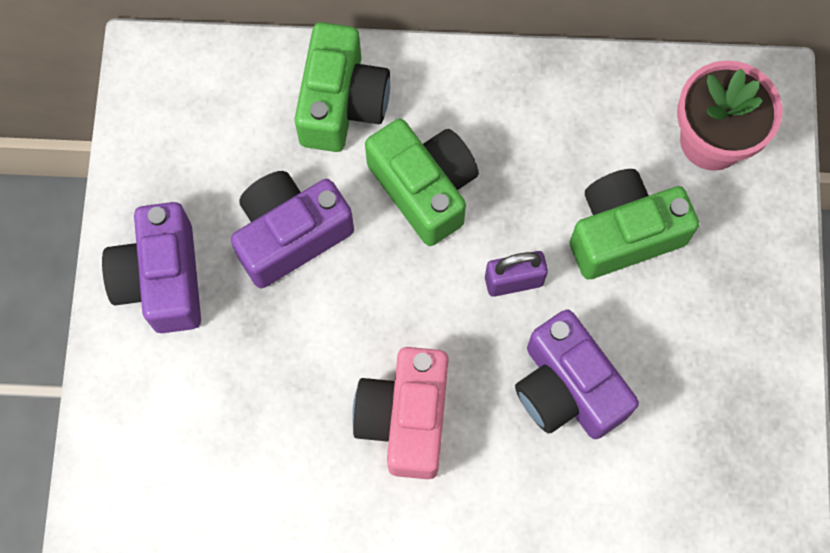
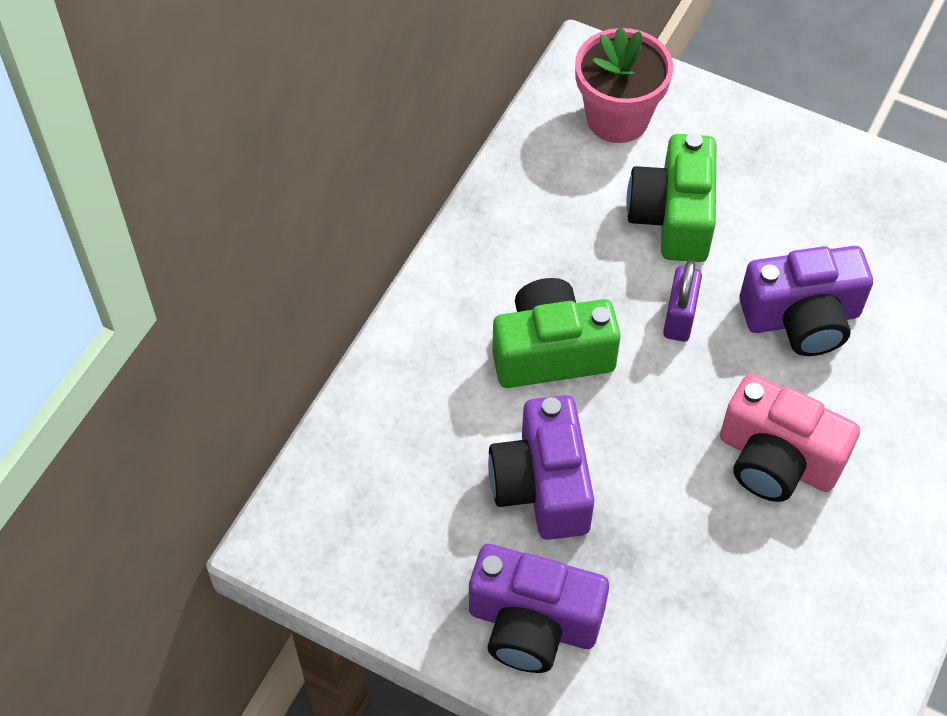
camera: 65 degrees left, 15 degrees down
(341, 102) = (425, 386): green camera -> none

